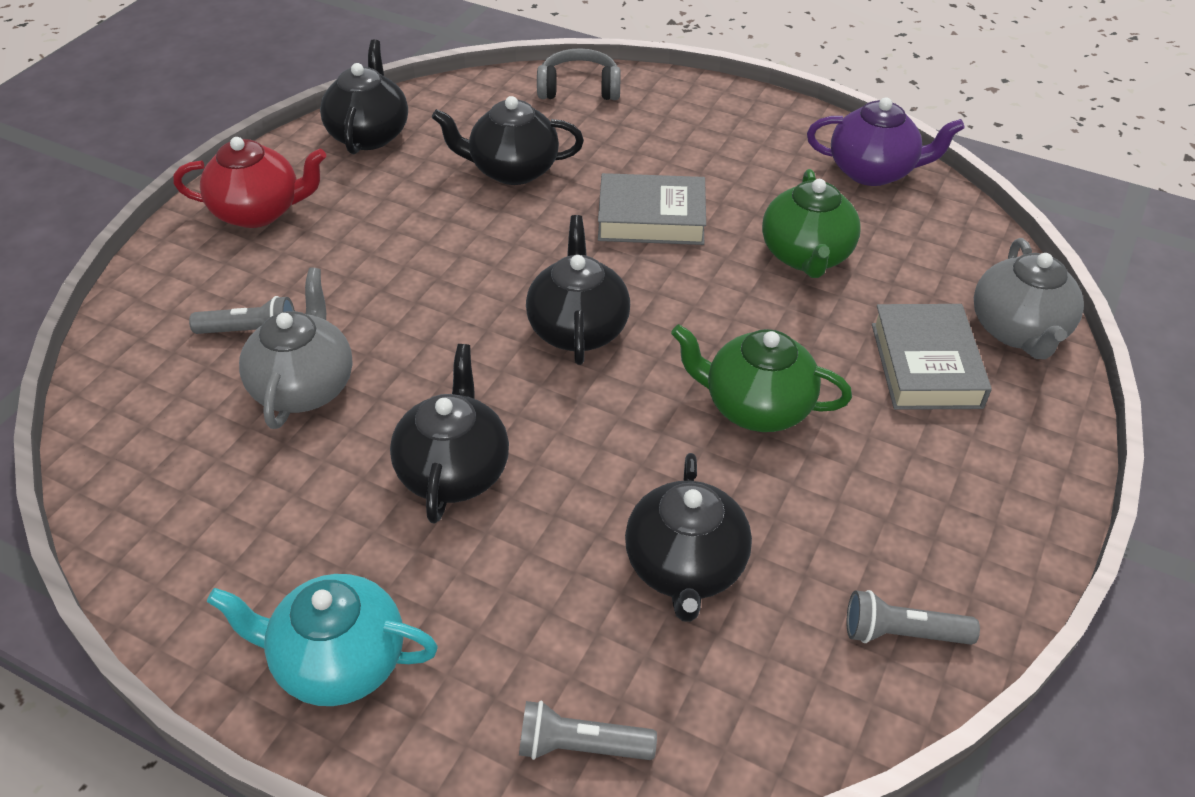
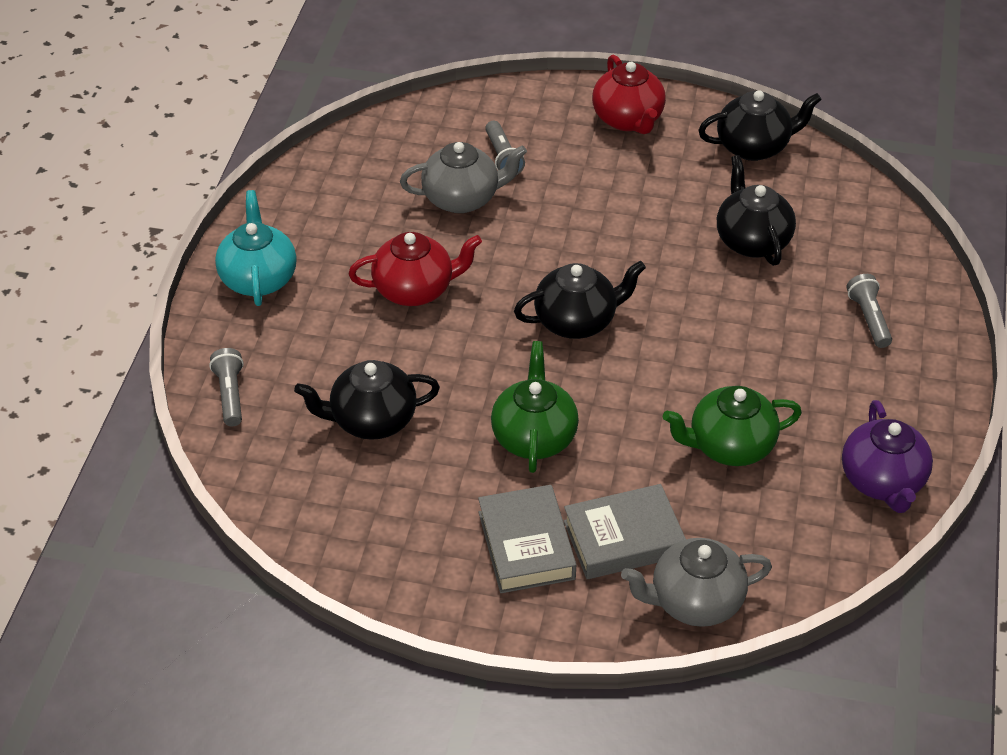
camera: 75 degrees right, 0 degrees up
(454, 471) = (415, 289): black teapot -> red teapot
(579, 88) = (898, 255): grey headphones -> none
(651, 218) = (731, 338): grey book -> grey book (526, 545)
(902, 633) = (351, 541): grey flashlight -> grey flashlight (869, 319)

